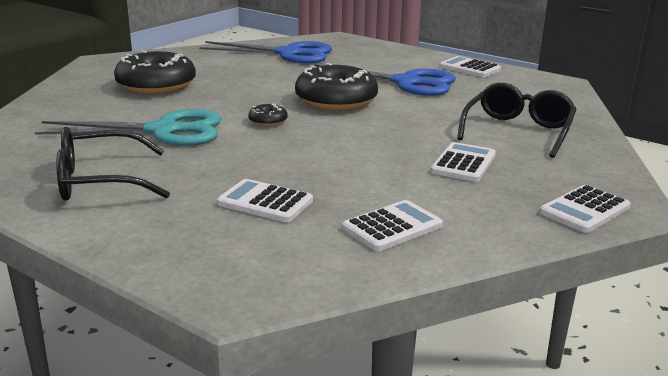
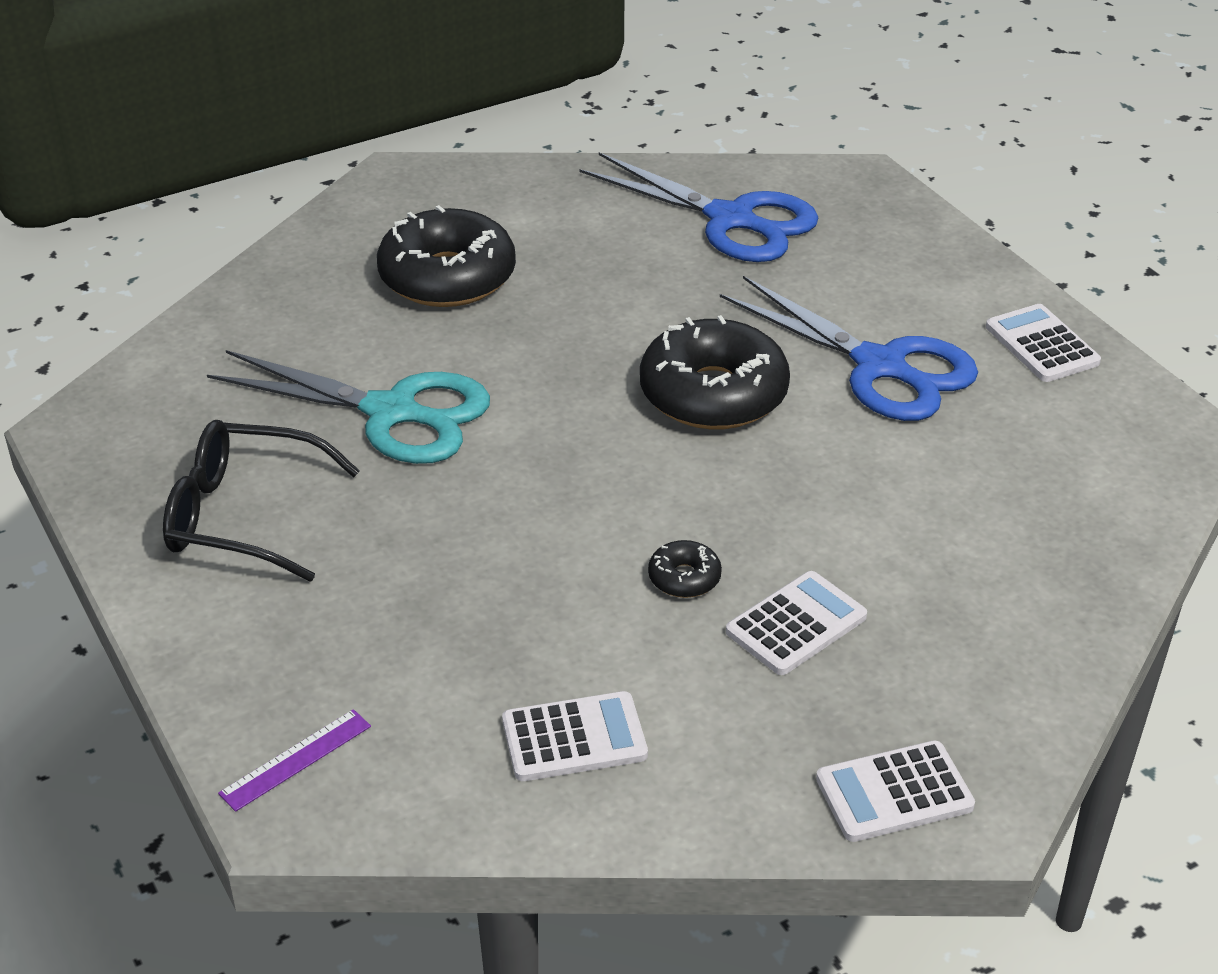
camera: 25 degrees right, 15 degrees up
(222, 275) = (296, 759): none -> purple ruler
(265, 202) = (436, 629): white calculator -> none
(268, 121) = (563, 426): black donut -> black donut (684, 578)
(518, 131) = (963, 565): black glasses -> none

